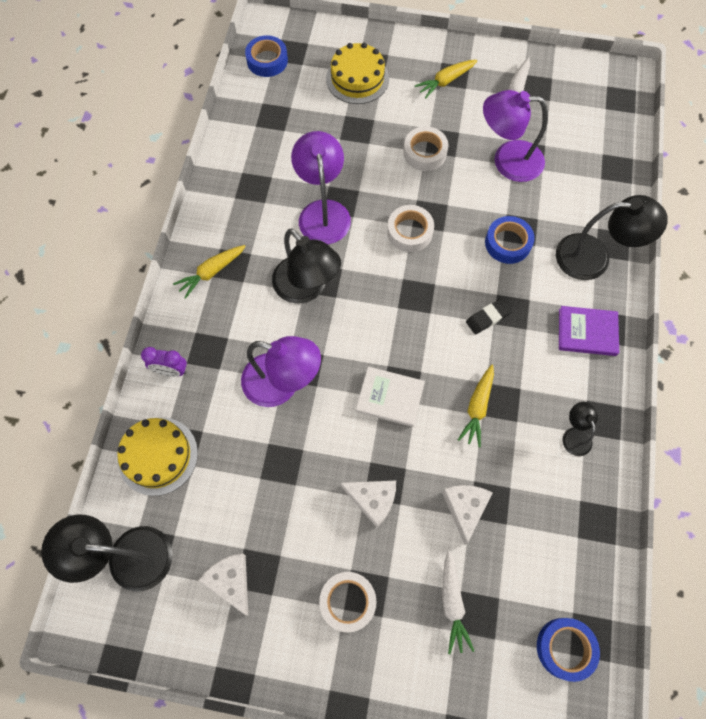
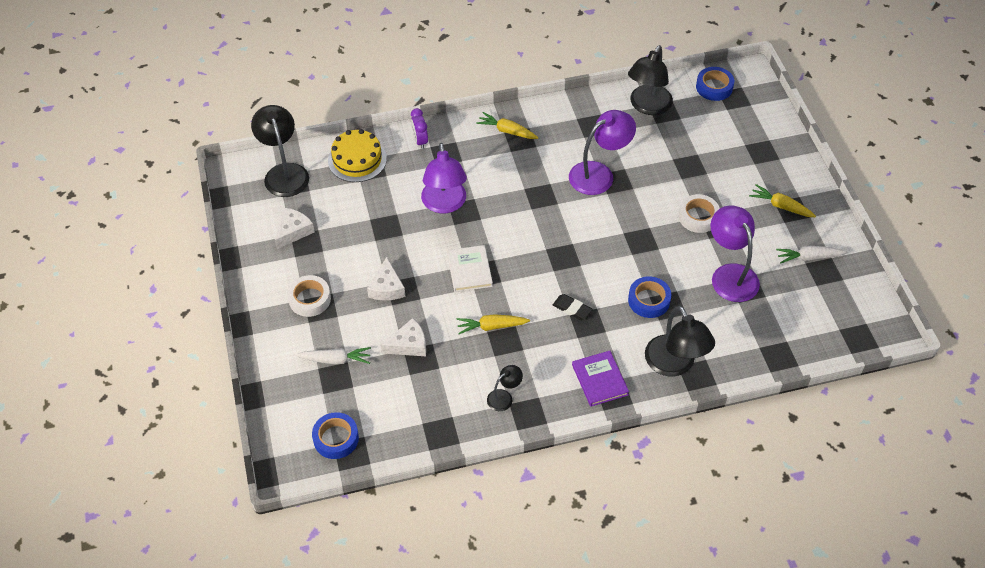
camera: 65 degrees right, 15 degrees down
(306, 288) = (528, 189): black lamp -> black lamp (647, 106)
(357, 78) = (739, 148): yellow cake -> none
(409, 232) = (617, 233): white tape -> none
(452, 603) = (336, 360): white carrot -> white carrot turned 150 degrees counterclockwise

